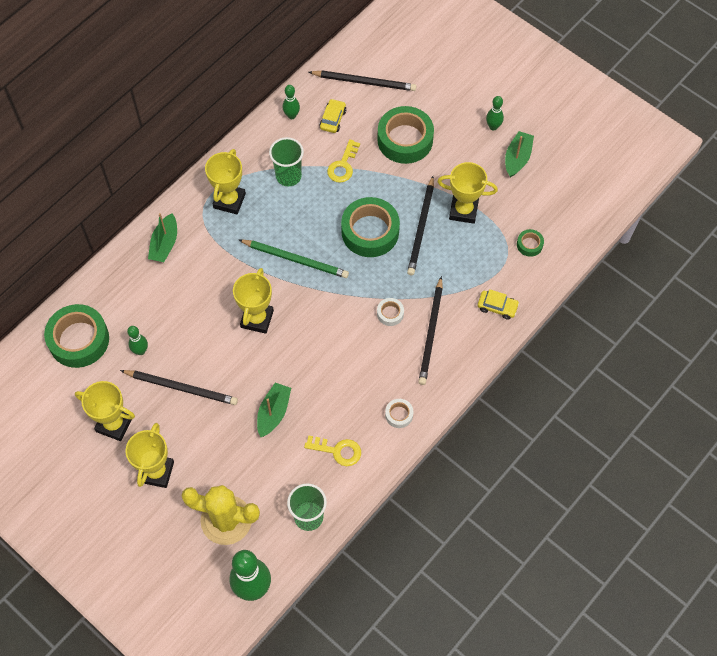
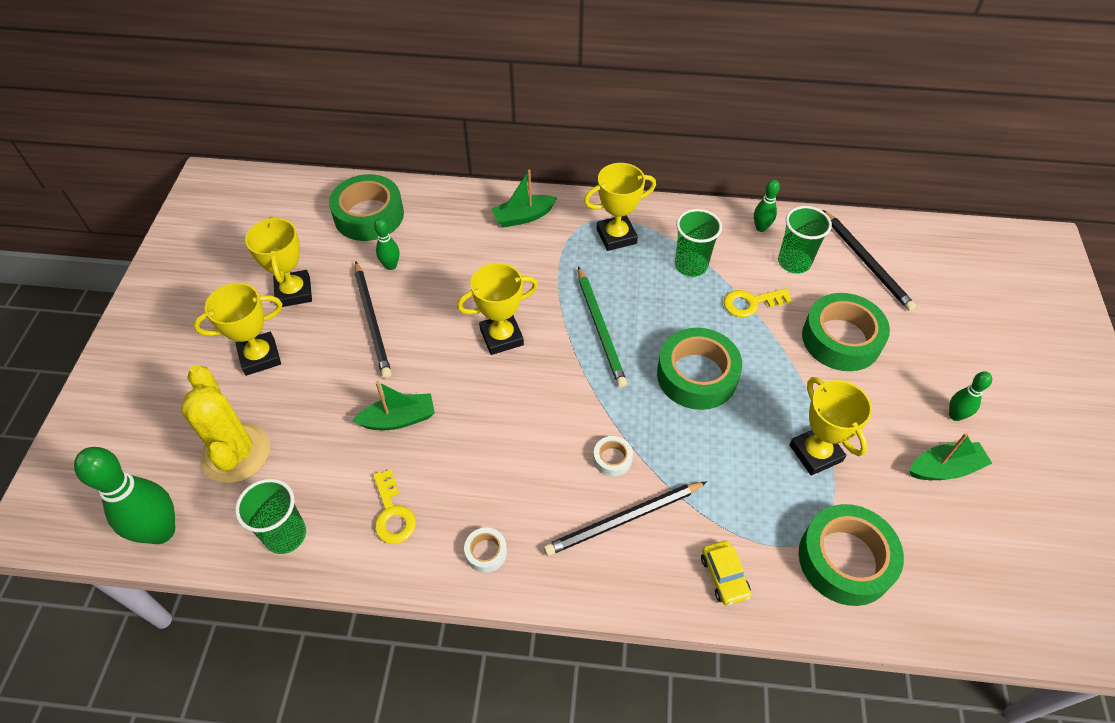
camera: 55 degrees right, 10 degrees down
(333, 119) = (794, 262): yellow car -> green cup
(421, 228) = (750, 423): black pencil -> none
(529, 245) = (845, 560): green tape -> green tape, size x2.21

